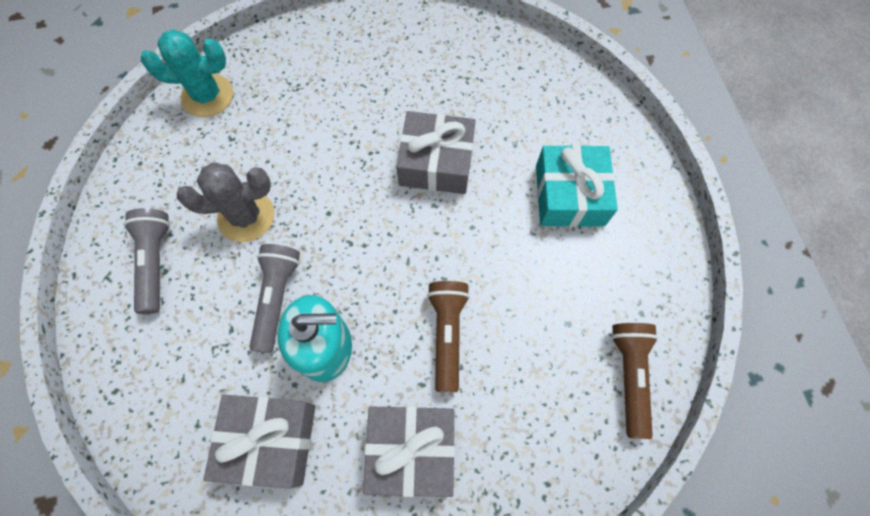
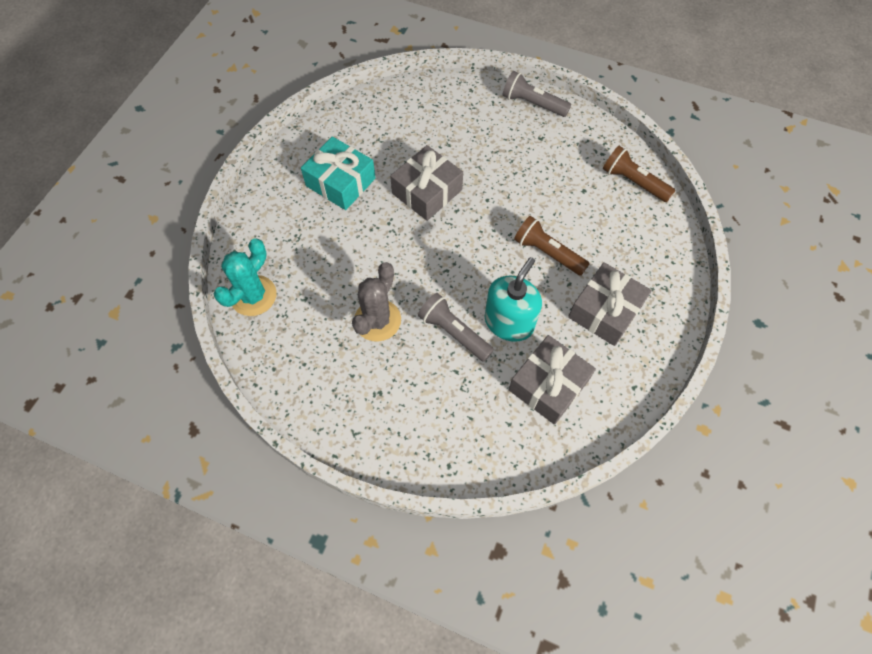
camera: 55 degrees left, 5 degrees down
(156, 262) = (368, 394): grey flashlight -> grey flashlight (532, 103)
(569, 195) = (505, 140): turquoise gift -> turquoise gift (341, 182)

